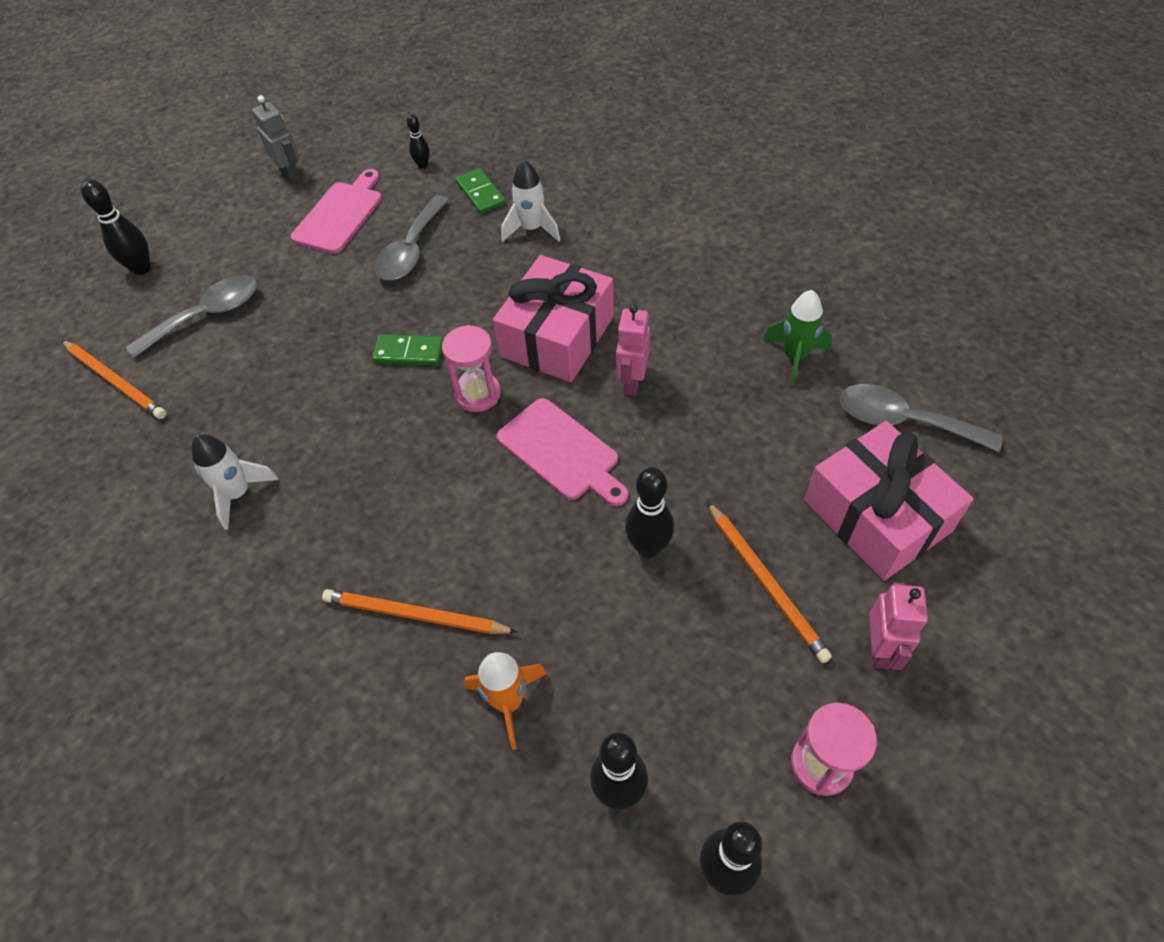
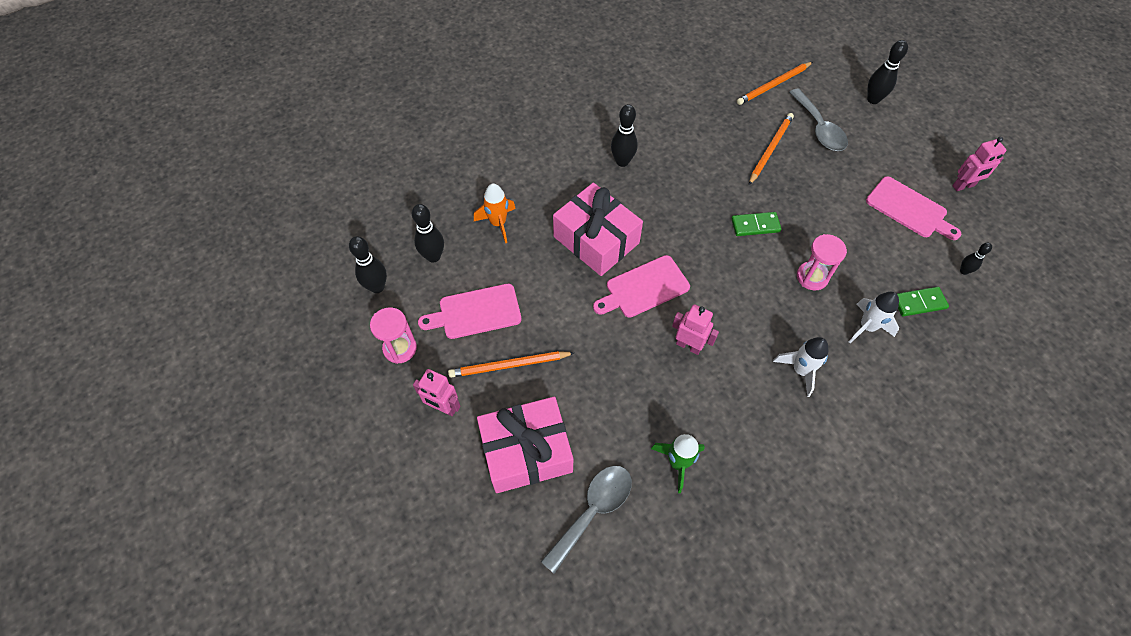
camera: 105 degrees right, 5 degrees up
(238, 494) = (670, 132): white rocket -> white rocket (800, 370)
(291, 175) = (963, 186): grey robot -> pink robot
(409, 352) = (755, 225): green domino -> green domino turned 60 degrees clockwise
(411, 250) = (859, 245): grey spoon -> none
(415, 615) = (563, 195): orange pencil -> orange pencil (770, 149)
(478, 394) = (707, 255): pink hourglass -> pink hourglass (812, 277)
(557, 336) = (745, 313): pink gift -> pink gift (596, 240)
(648, 547) = (558, 313): black bowling pin -> black bowling pin (622, 161)
(700, 667) = (476, 312): none -> pink cutting board

